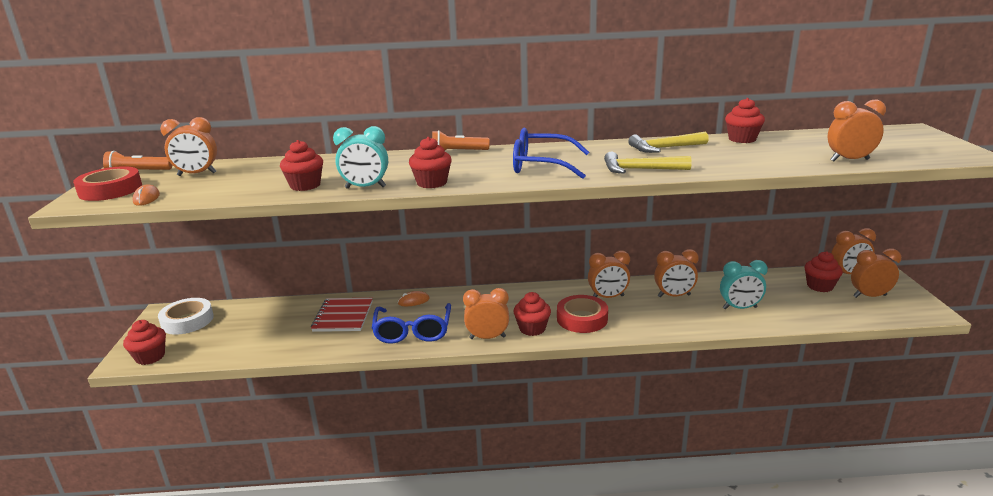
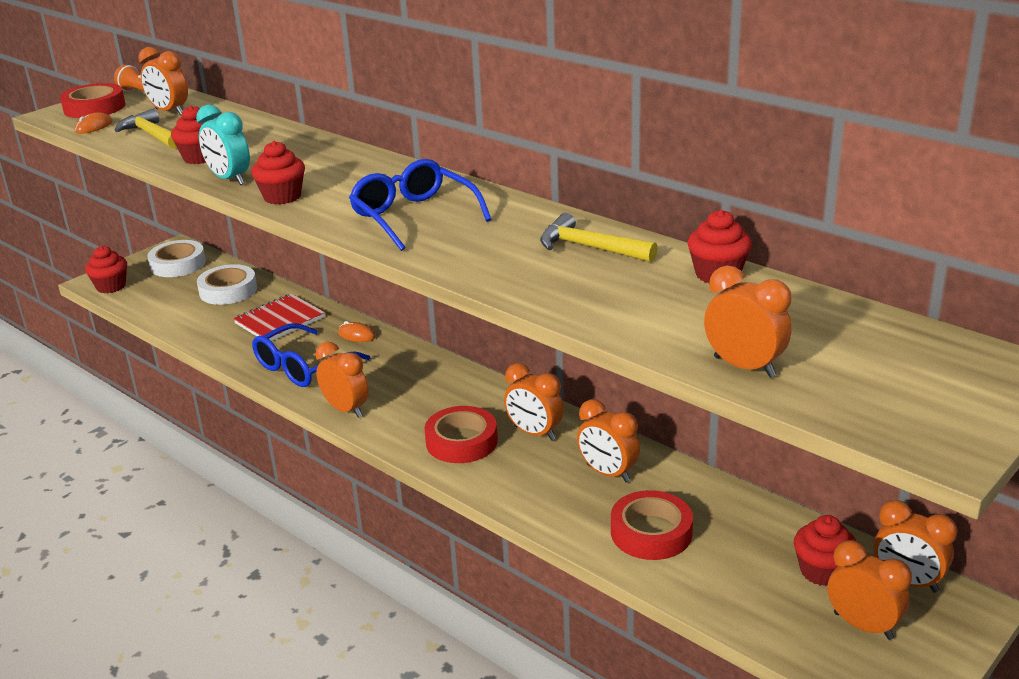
camera: 45 degrees right, 5 degrees up
(266, 318) = (228, 290): none -> white tape
(457, 152) = (393, 165): orange flashlight -> none
(532, 328) = (398, 424): red cupcake -> none
(639, 170) = (481, 265): yellow hammer -> yellow hammer (151, 135)
(739, 308) = (651, 532): turquoise clock -> red tape

